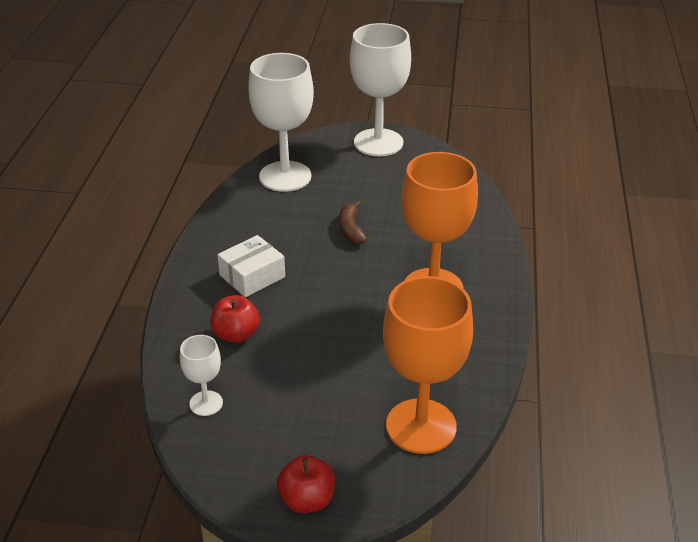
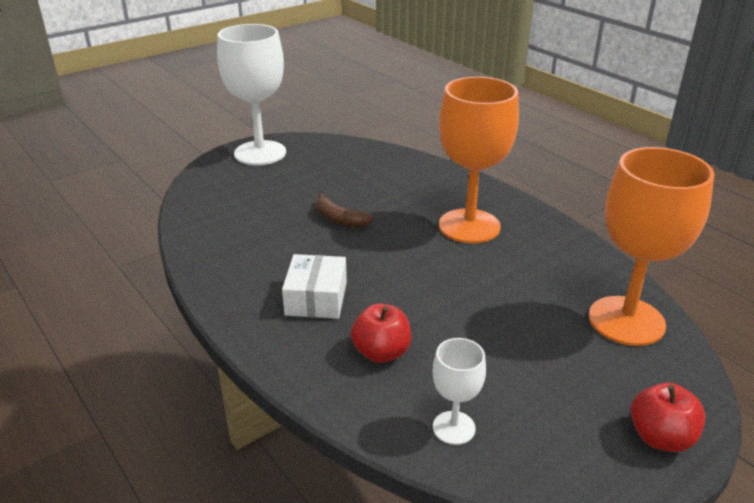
camera: 45 degrees left, 5 degrees down
(285, 176) = (218, 210): white goblet -> none

